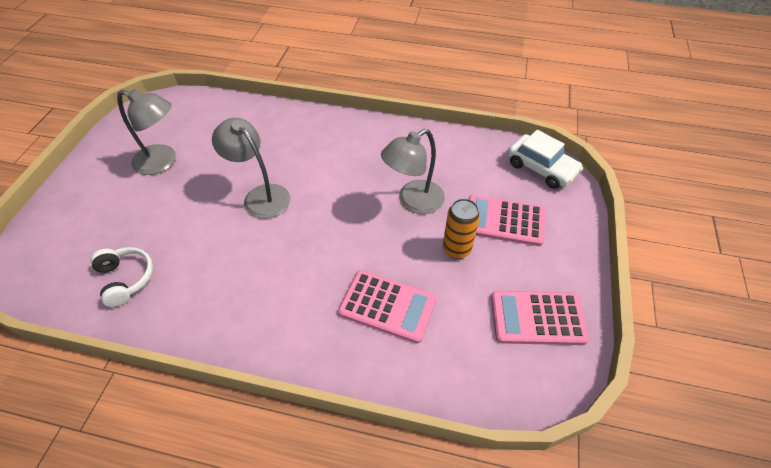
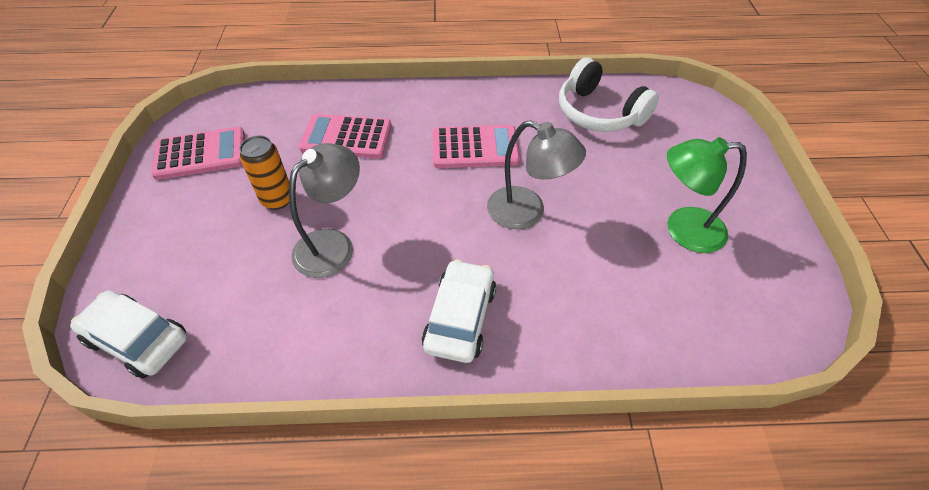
camera: 165 degrees right, 0 degrees up
(126, 279) = (599, 113): white headphones -> white headphones, size x1.54
(163, 162) = (683, 230): grey lamp -> green lamp
(340, 142) = (460, 318): none -> white car
(504, 221) = (214, 243): pink calculator -> pink calculator (475, 148)

